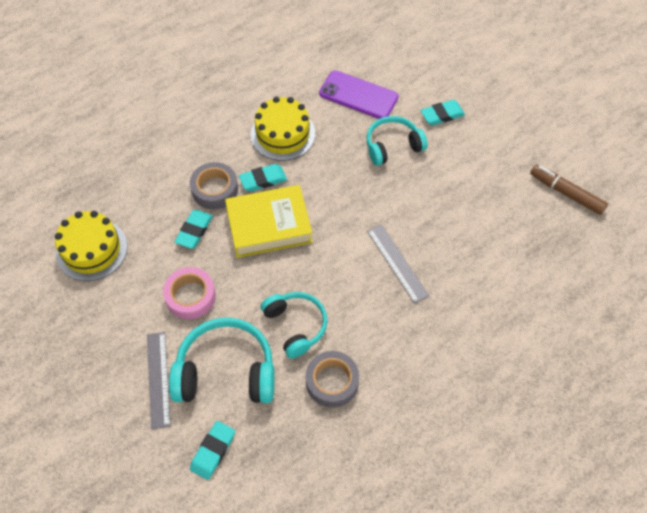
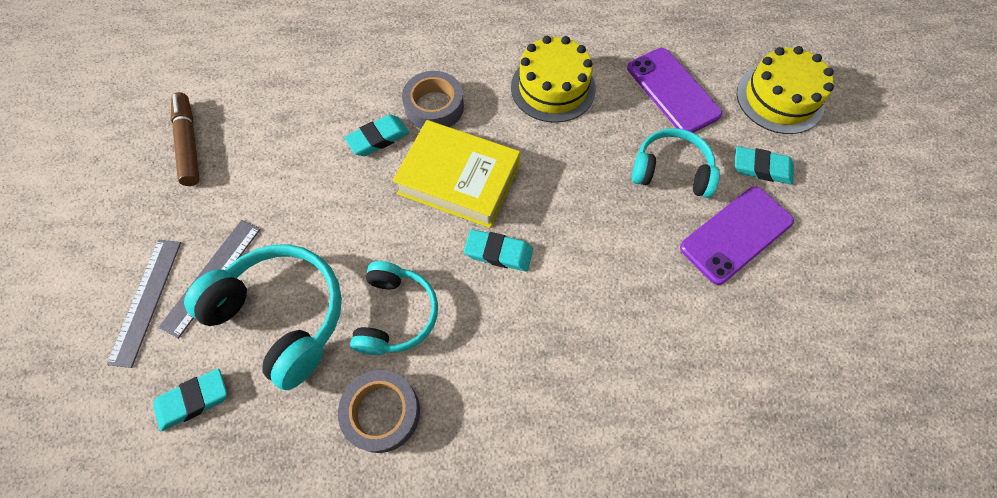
camera: 35 degrees right, 5 degrees up
(91, 249) = (267, 98): yellow cake -> yellow cake (779, 98)
(190, 296) = (317, 207): pink tape -> none
(263, 180) = (492, 125): turquoise eraser -> turquoise eraser (498, 252)
(397, 263) = (571, 316): grey ruler -> grey ruler (146, 300)
(454, 162) = (736, 234): none -> purple phone
(566, 193) = (869, 367): brown marker -> brown marker (189, 143)

